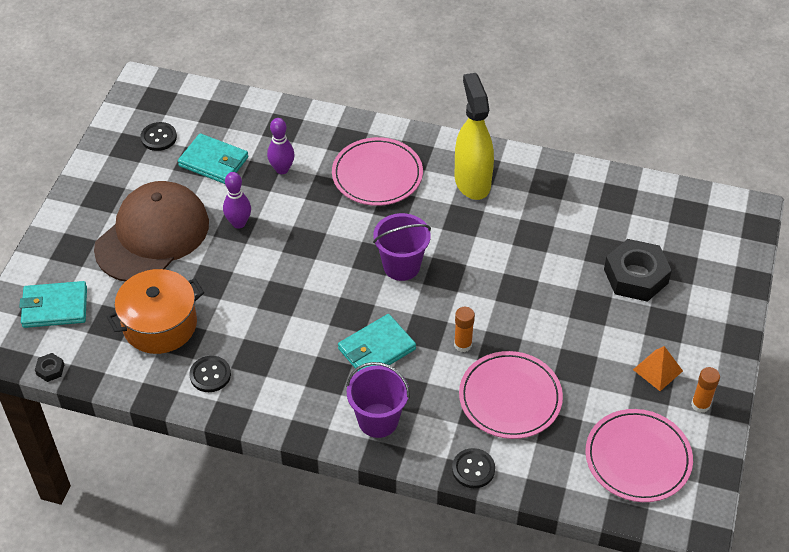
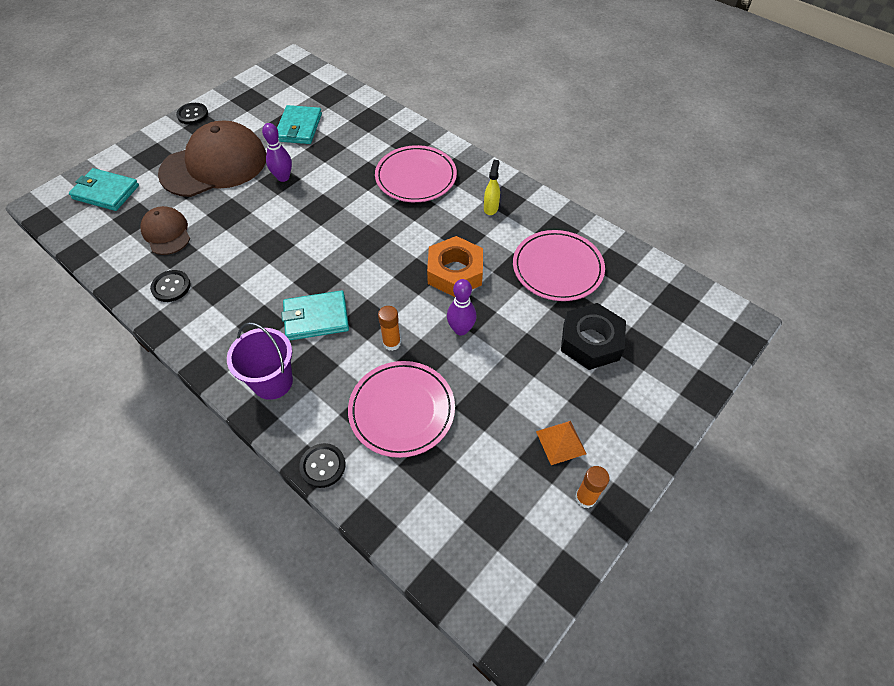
camera: 25 degrees right, 5 degrees up
(50, 369) = (64, 237): black nut -> none
(159, 137) = (273, 99): black button -> black button (193, 115)
(160, 324) = (166, 233): orange pot -> brown cap
(213, 162) = (299, 127): turquoise wallet -> turquoise wallet turned 45 degrees clockwise
(282, 169) = (345, 149): purple bowling pin -> purple bowling pin (461, 329)
(401, 266) = (385, 255): purple bucket -> none
(472, 181) = (491, 208): yellow spray bottle -> yellow spray bottle, size x0.45
(478, 258) = (455, 272): none -> orange nut
(638, 458) = (487, 527): pink plate -> pink plate (557, 268)

